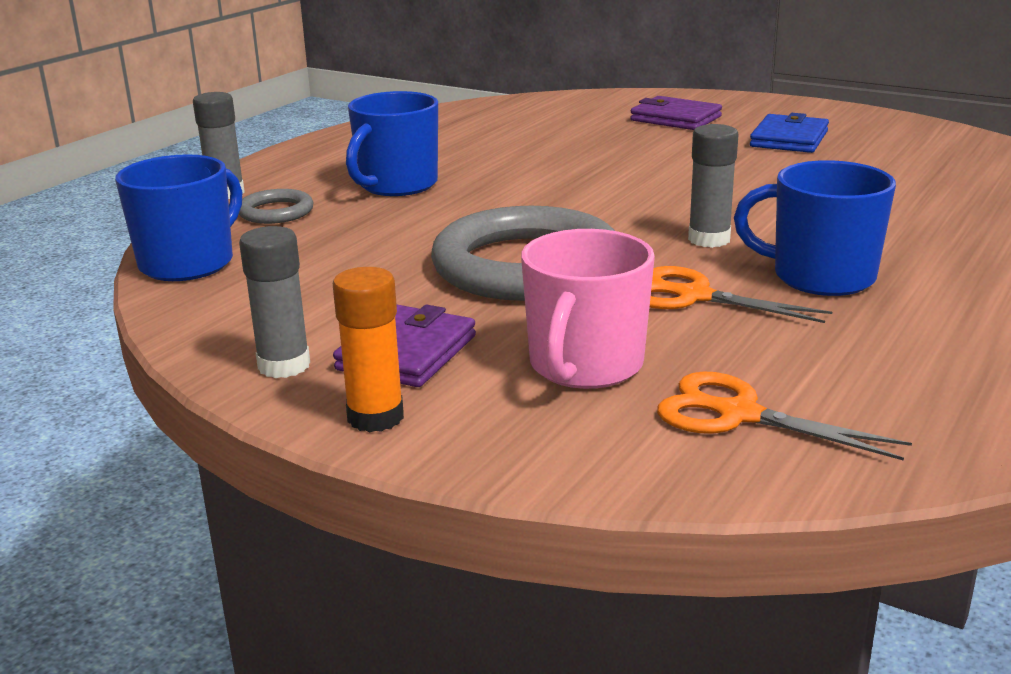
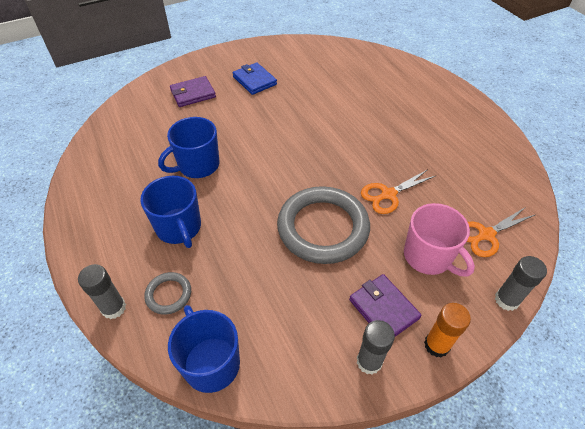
camera: 60 degrees left, 25 degrees up
(709, 239) = (339, 161): grey glue stick -> grey glue stick (506, 300)
(820, 277) = (395, 154): blue mug -> blue mug (198, 165)

